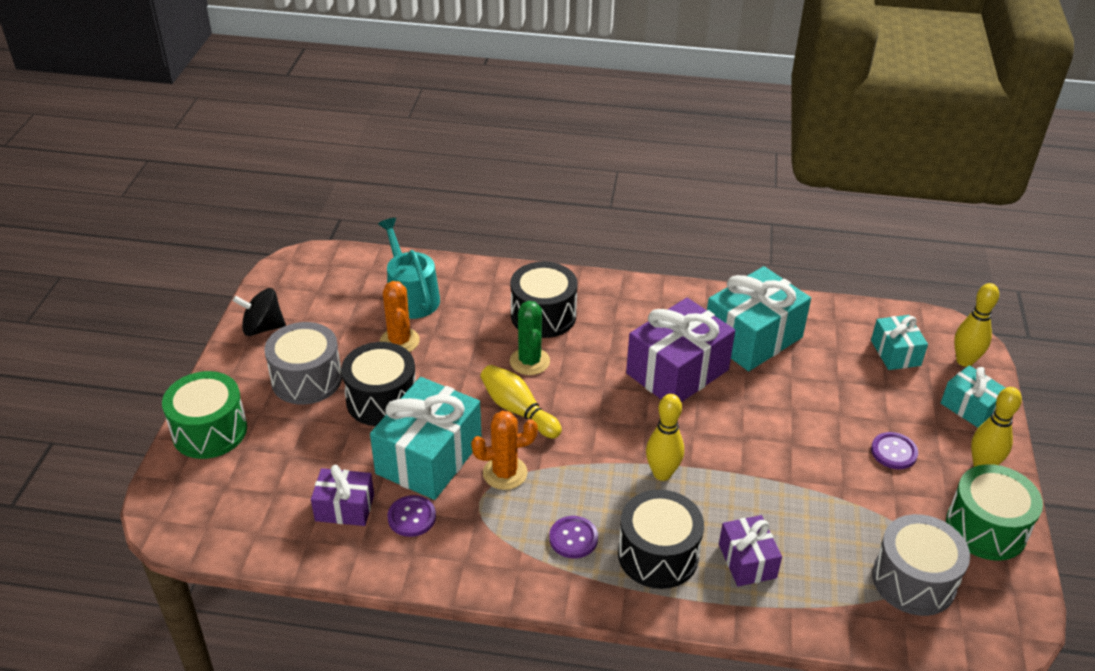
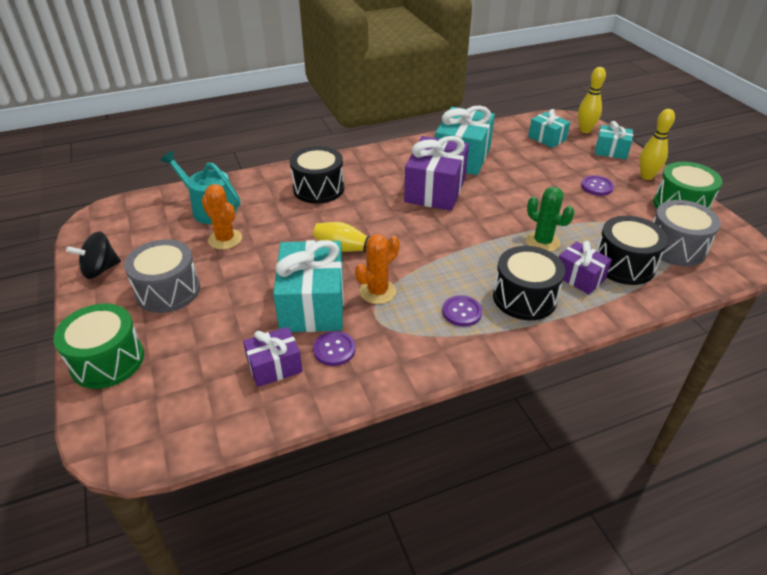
camera: 30 degrees left, 0 degrees up
(382, 400) = (243, 281): black drum -> black drum (624, 265)
(529, 361) = (333, 218): green cactus -> green cactus (542, 242)
(662, 473) = (481, 249): yellow bowling pin -> none

